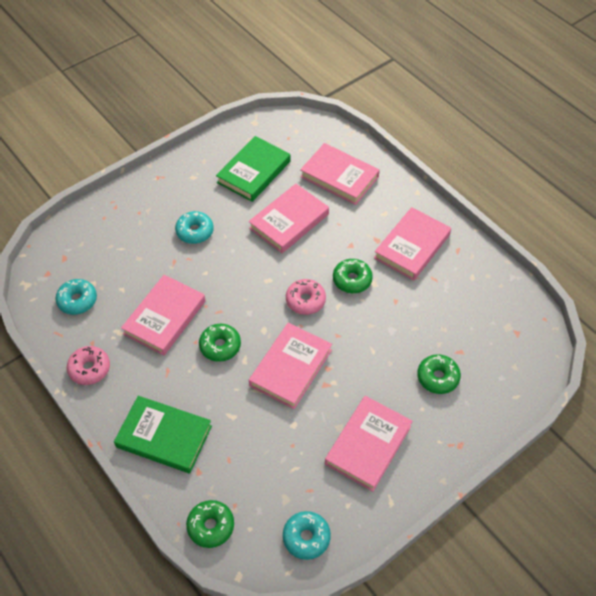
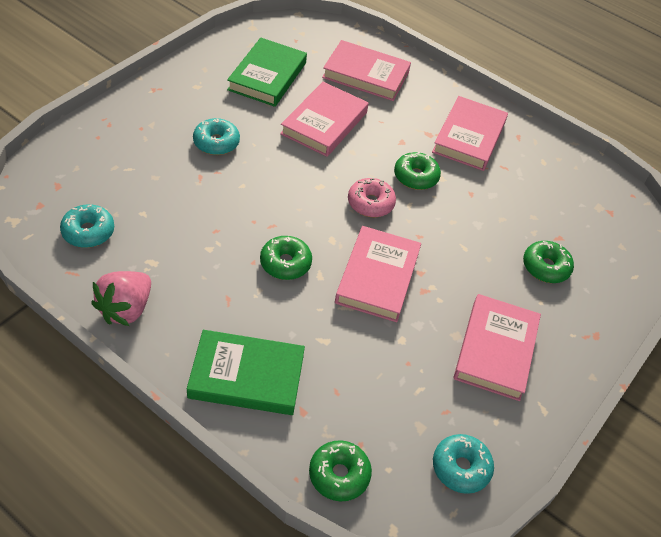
camera: 20 degrees left, 5 degrees down
(89, 369) = (126, 309): pink donut -> pink strawberry
(165, 317) = (207, 239): pink book -> none

